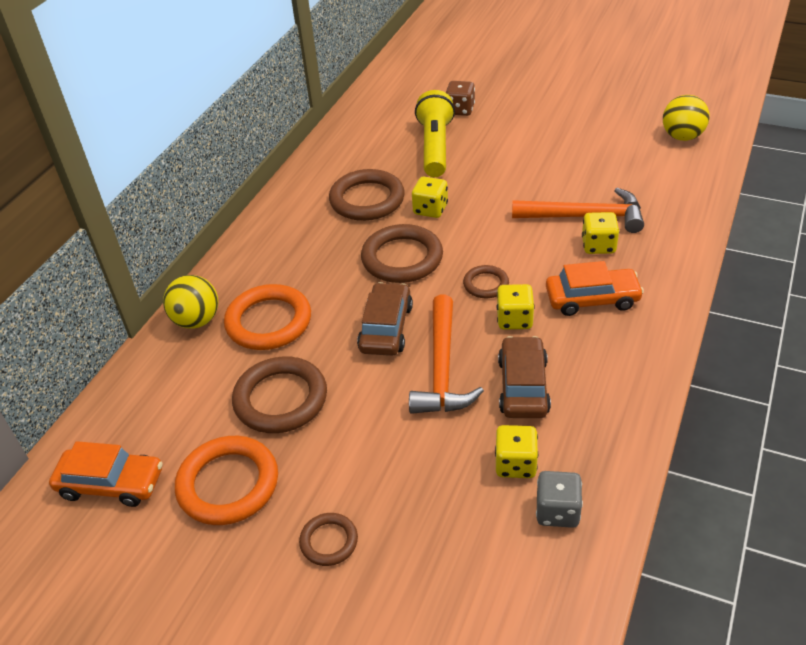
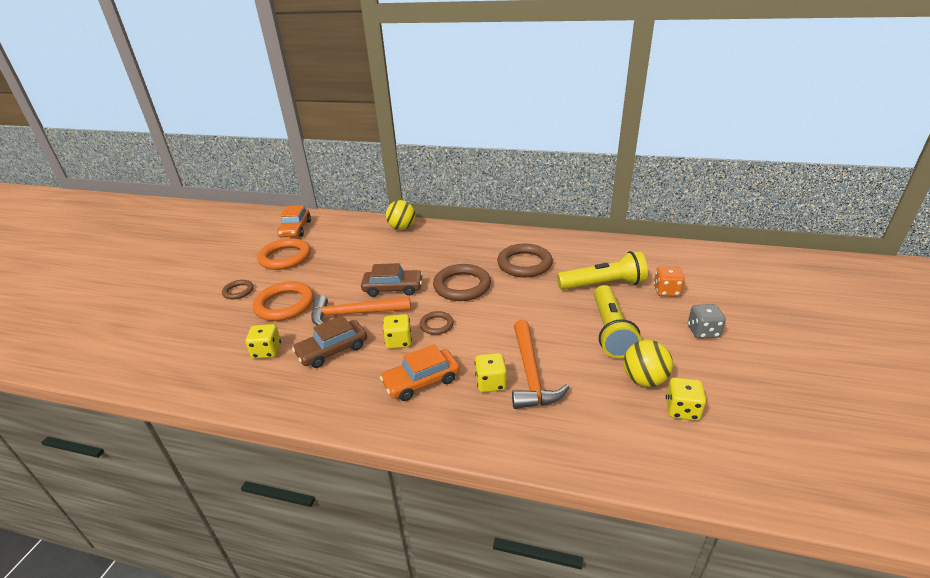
camera: 80 degrees right, 10 degrees down
(269, 322) = (400, 248): orange ring -> orange ring (285, 305)
(280, 399) = (339, 262): brown ring -> none
(430, 209) = (520, 291): yellow dice -> yellow dice (682, 410)
(460, 110) = (666, 291): brown dice -> orange dice
(522, 156) = (610, 331): none -> yellow flashlight
(523, 386) = (332, 350): brown car -> brown car turned 150 degrees clockwise
(557, 511) = (224, 371): grey dice -> grey dice (703, 331)
(592, 299) = (421, 381): orange car -> orange car turned 75 degrees clockwise
(682, 137) = (703, 448): yellow ball -> yellow ball (644, 380)

